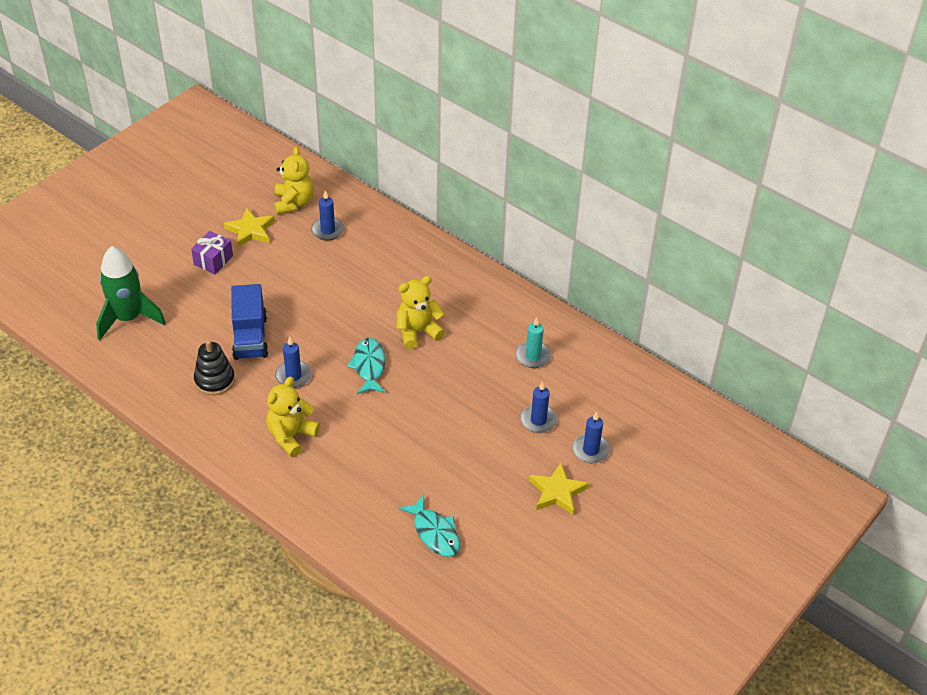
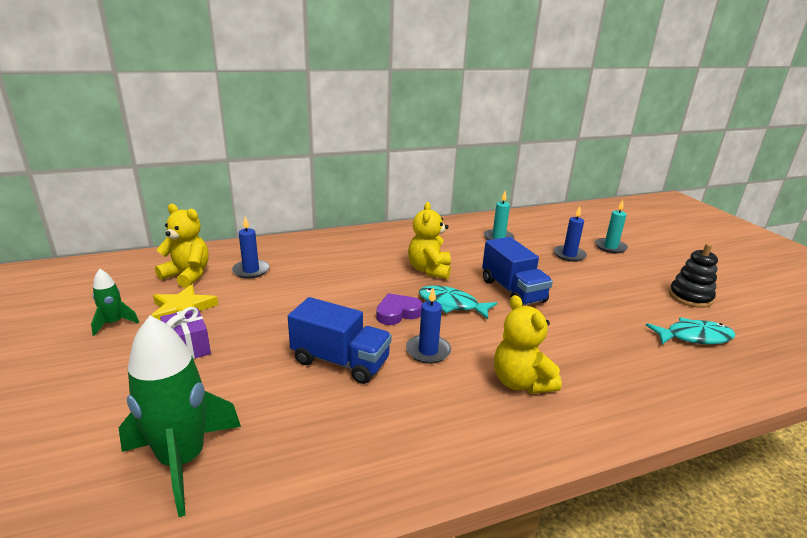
camera: 60 degrees left, 20 degrees down
(212, 211) = (114, 323): none -> green rocket
(214, 380) = (384, 413): black stacking toy -> black stacking toy (690, 297)
(331, 340) = (397, 313): none -> purple heart
(424, 397) = (512, 291): none -> blue truck
(557, 492) = (652, 270): yellow star -> none
(590, 450) = (610, 247): blue candle -> turquoise candle

